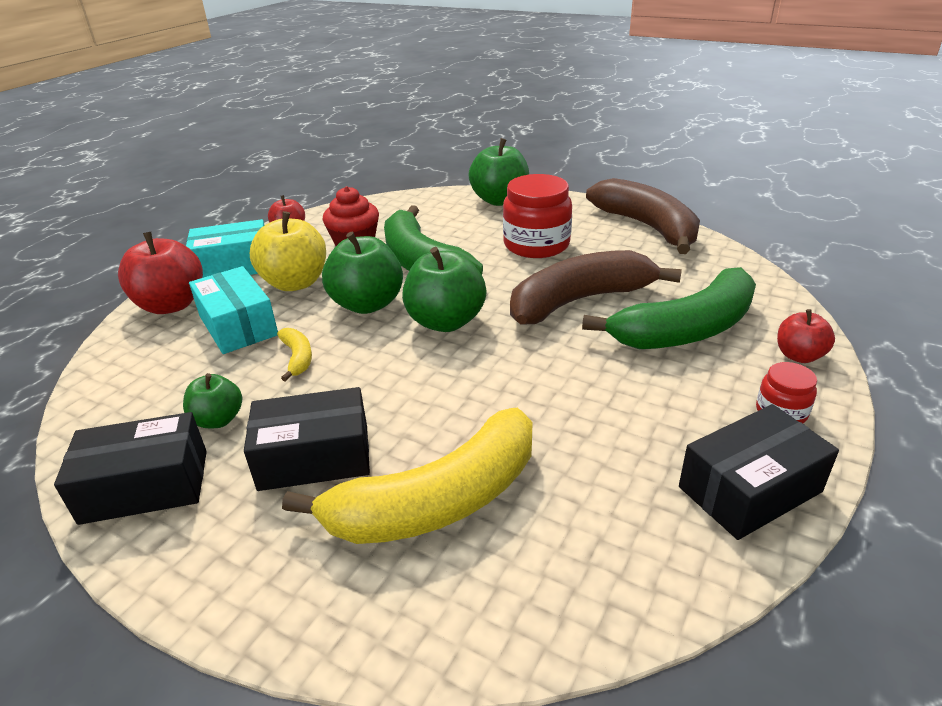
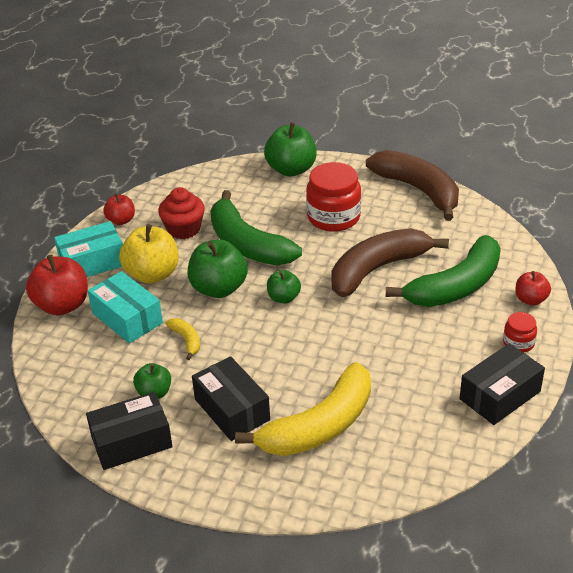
camera: 10 degrees left, 5 degrees up
(314, 457) = (232, 409): black box -> black box turned 75 degrees clockwise
(445, 321) = (284, 298): green apple -> green apple, size x0.57

